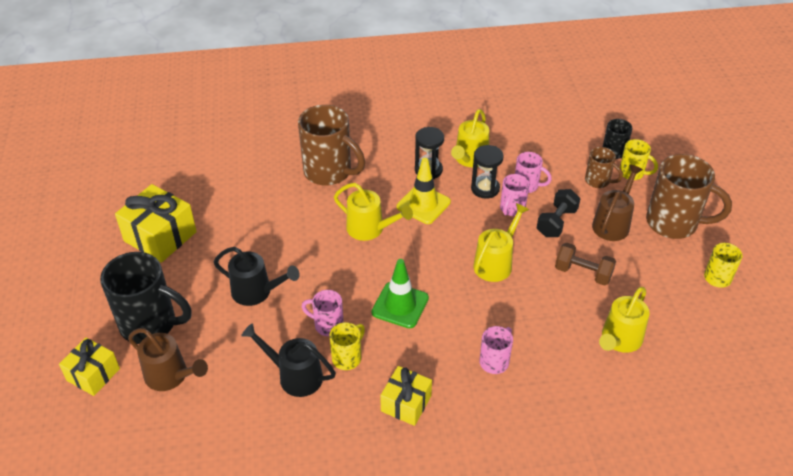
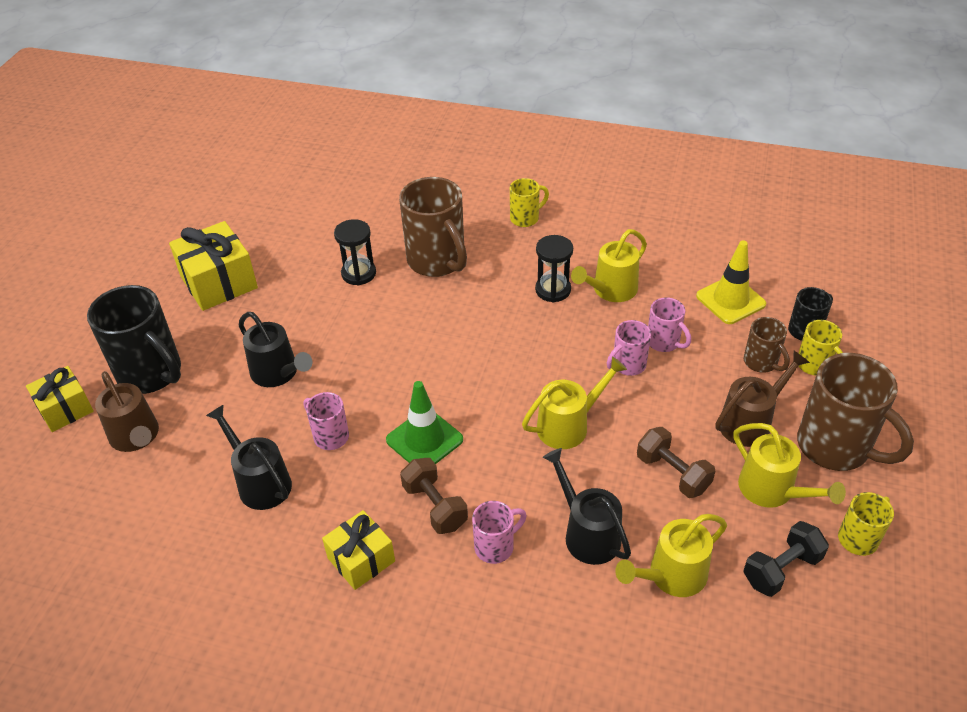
camera: 25 degrees right, 0 degrees up
(347, 357) = (329, 481): yellow mug -> yellow mug (525, 218)
(370, 229) = (444, 340): yellow watering can -> yellow watering can (772, 491)
(423, 204) = (523, 329): yellow traffic cone -> yellow traffic cone (730, 300)
(436, 349) = (435, 506): none -> brown dumbbell
(485, 189) = (608, 331): black hourglass -> black hourglass (358, 273)
(550, 331) = (587, 533): none -> black watering can
(556, 222) = (675, 399): black dumbbell -> black dumbbell (781, 569)

